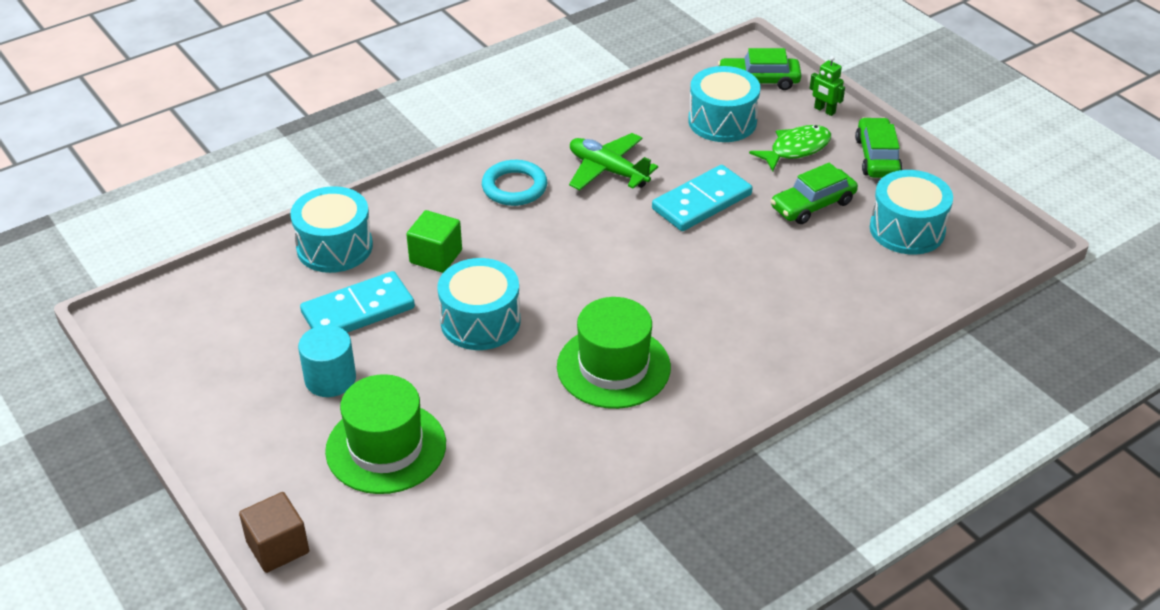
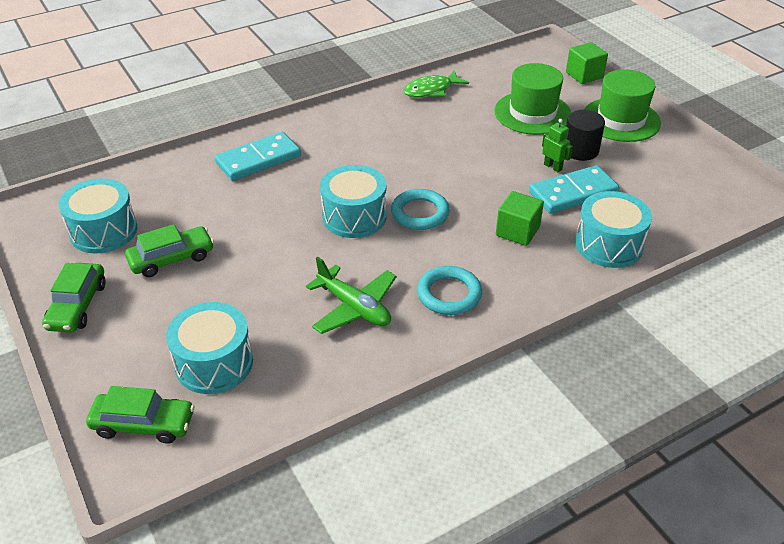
camera: 175 degrees left, 0 degrees up
(278, 547) = (584, 75): brown cube -> green cube
(330, 379) = (580, 150): turquoise cylinder -> black cylinder
(480, 322) = (476, 180): turquoise drum -> turquoise drum (354, 216)
(550, 272) = (420, 213): none -> turquoise ring
(613, 367) = (380, 147): green hat -> green hat (621, 120)
(701, 202) = (272, 268): turquoise domino -> turquoise domino (258, 160)
(796, 149) = (153, 321): green fish -> green fish (431, 90)
(824, 110) = (92, 371): green robot -> green robot (553, 167)

